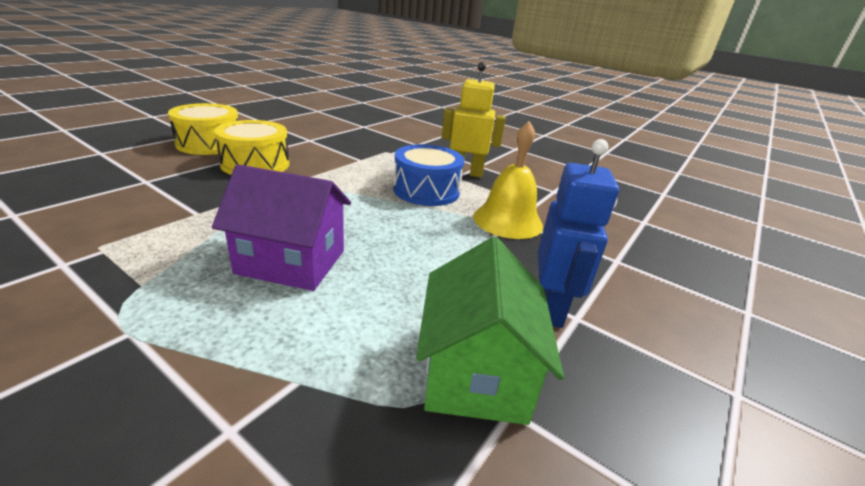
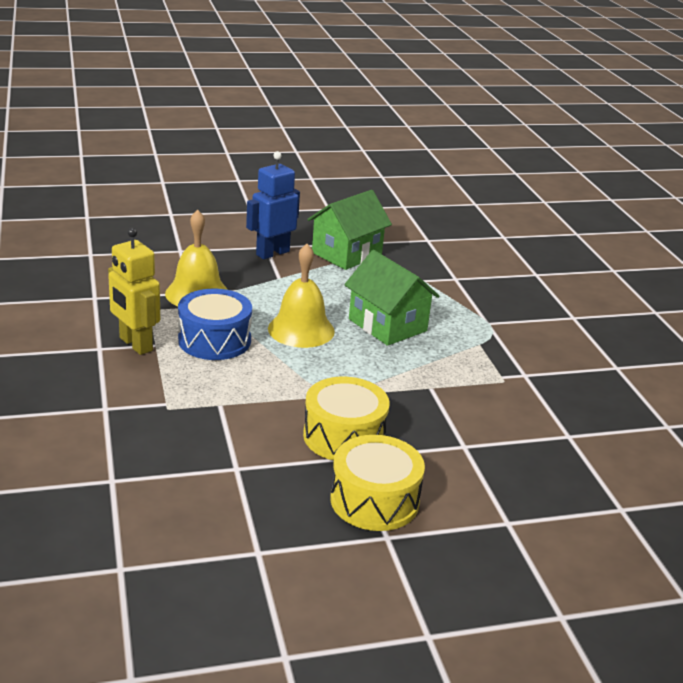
camera: 140 degrees left, 0 degrees up
(291, 262) = (387, 325): purple house -> green house
(375, 222) = (301, 330): none -> yellow bell

